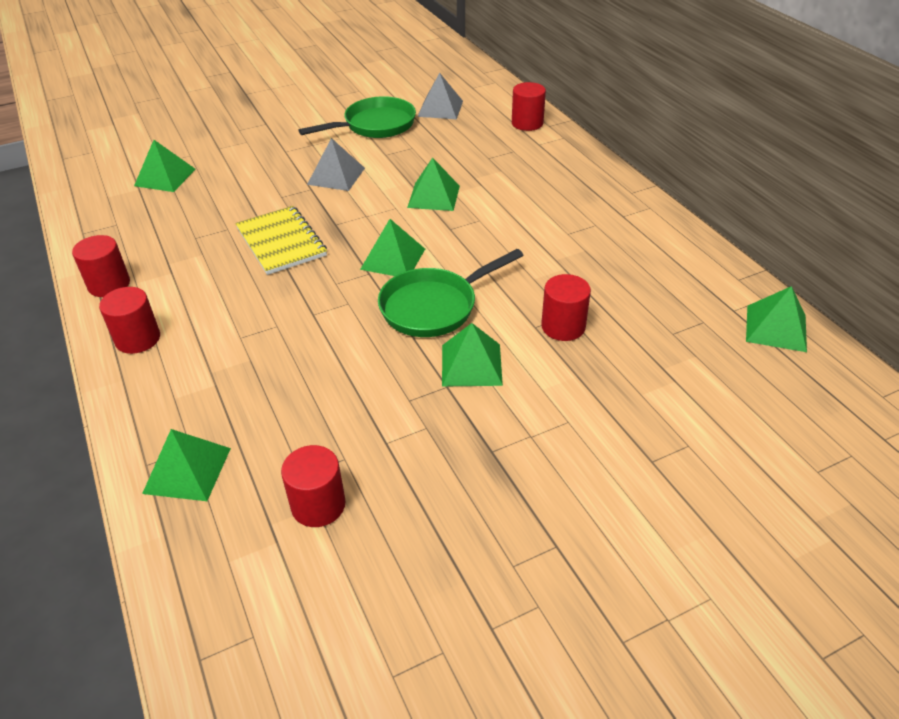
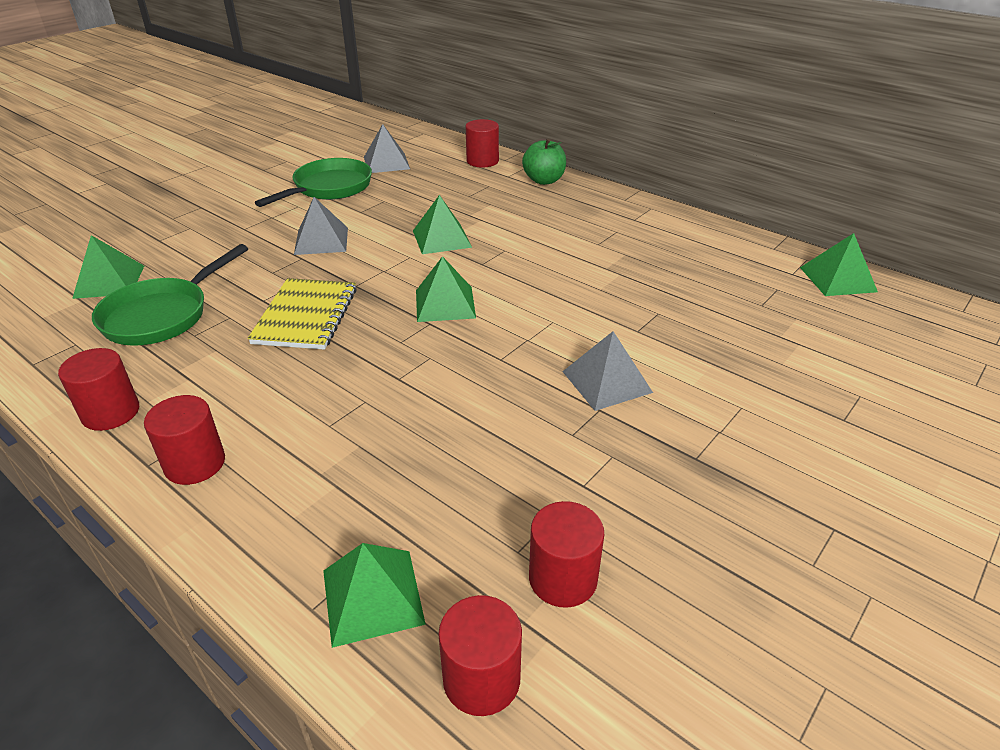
camera: 25 degrees left, 5 degrees down
(281, 242) = (306, 316): yellow notebook -> yellow notebook turned 60 degrees clockwise
(434, 307) = (524, 338): green pan -> green pan (162, 315)
(471, 364) = (606, 381): green pyramid -> grey pyramid
(563, 326) = (663, 324): red cylinder -> red cylinder (481, 679)
(569, 156) = (544, 180): none -> green apple

